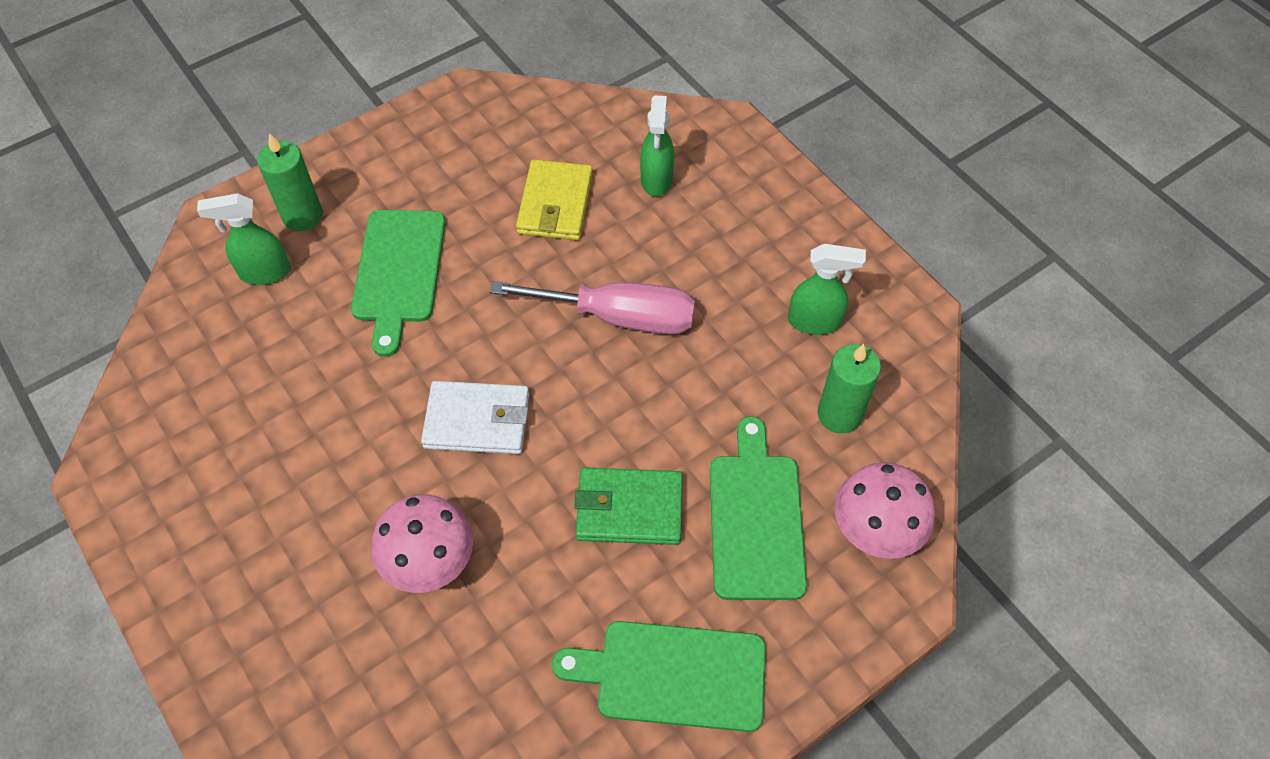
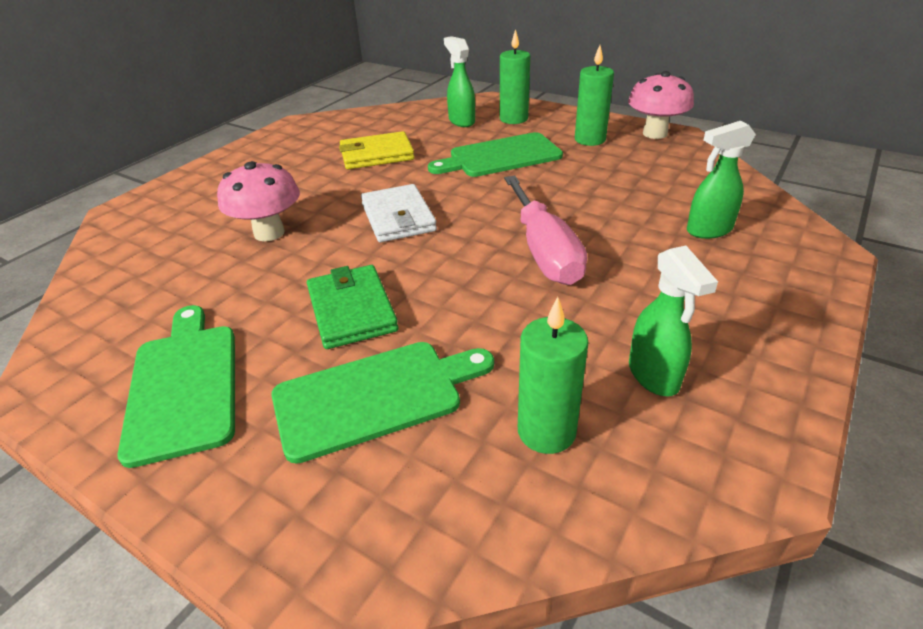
camera: 70 degrees right, 20 degrees down
(418, 171) = (590, 139): none -> green candle
(555, 204) = (624, 193): yellow wallet -> yellow wallet (376, 155)
(875, 531) = (400, 511): pink mushroom -> pink mushroom (655, 133)

